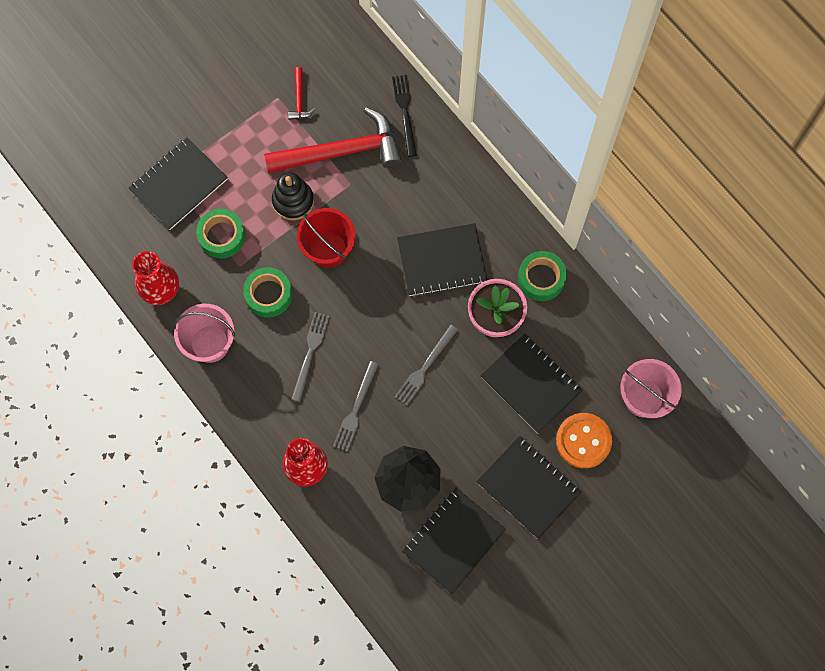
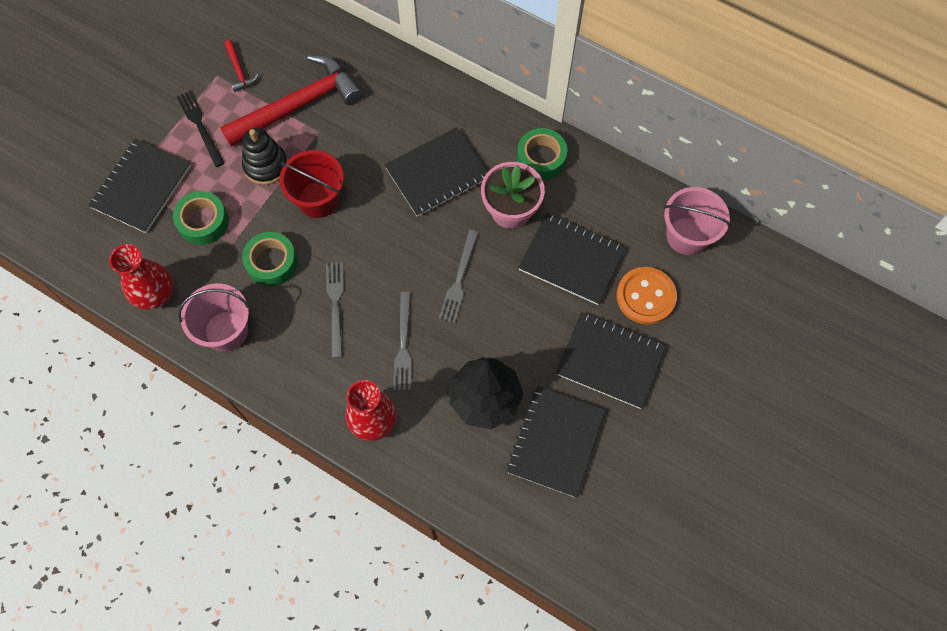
camera: 20 degrees left, 5 degrees down
(405, 112) = (349, 51): black fork -> black fork (200, 126)

